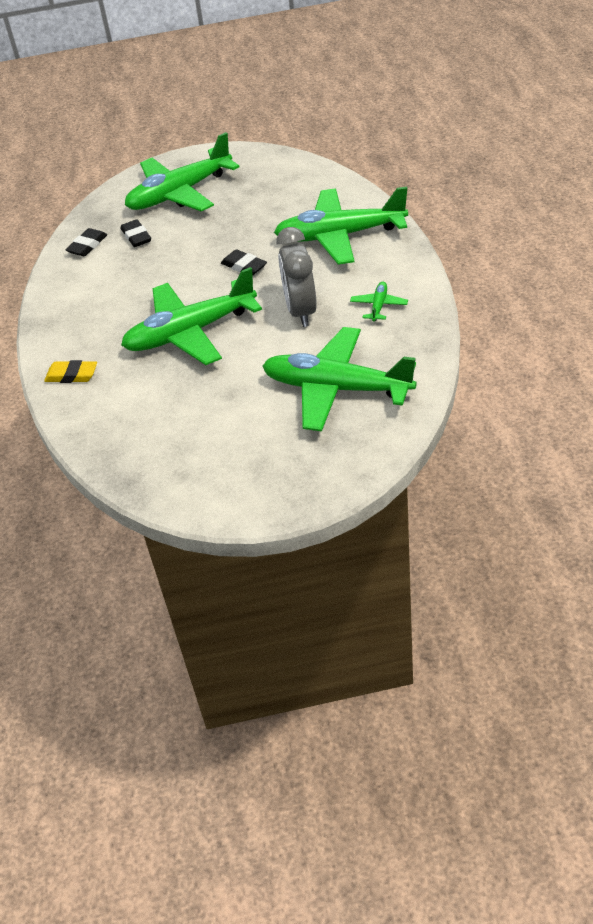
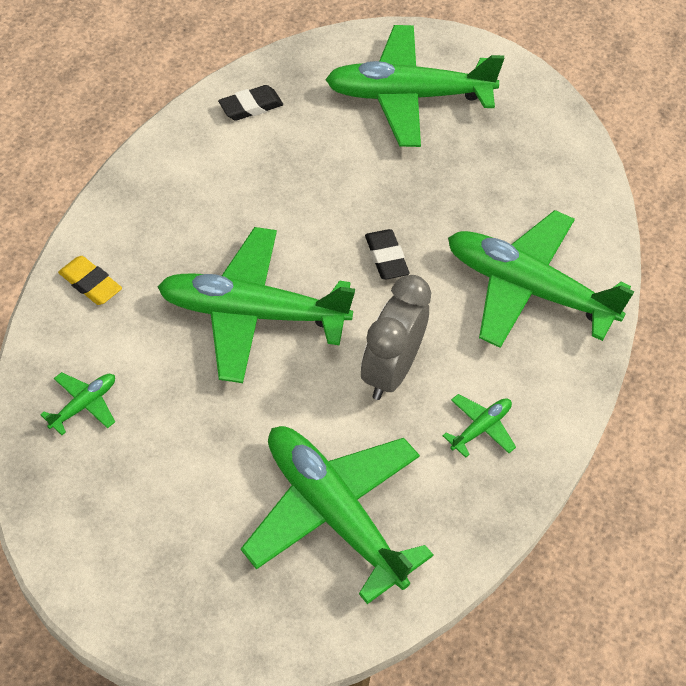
camera: 25 degrees right, 10 degrees up
(129, 430) = (84, 405): none -> green plane
(136, 237) = (310, 129): black eraser -> none

